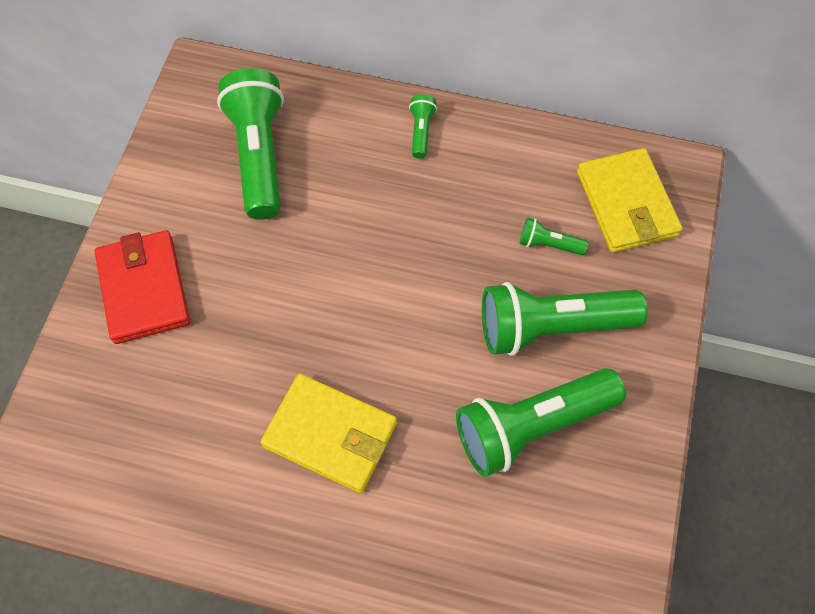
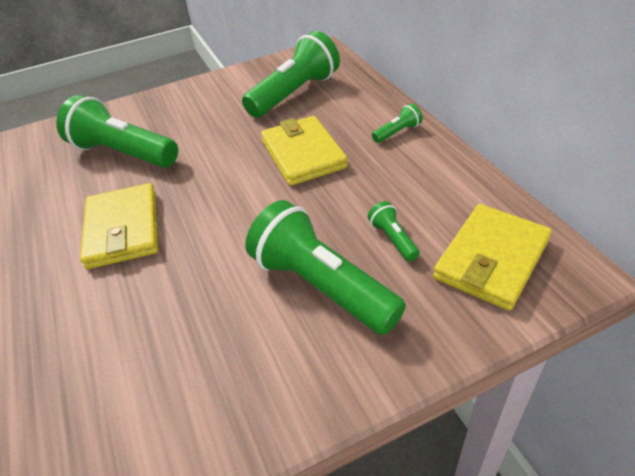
camera: 55 degrees right, 20 degrees down
(143, 289) = (163, 111): red wallet -> none
(372, 223) = (303, 154): none -> yellow wallet
(532, 426) = (219, 329): green flashlight -> green flashlight (124, 153)

